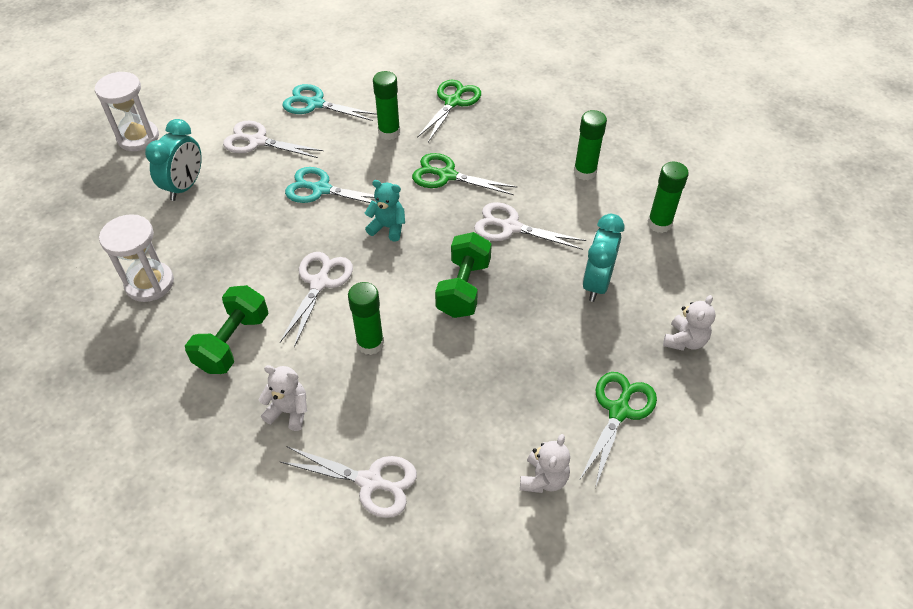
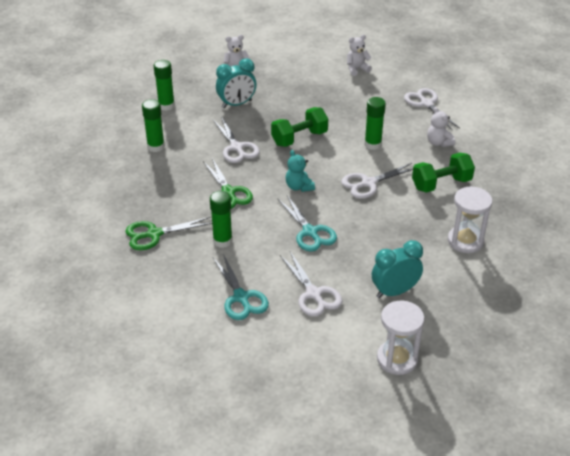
camera: 135 degrees left, 10 degrees down
(619, 411) = (299, 68): green scissors -> none

